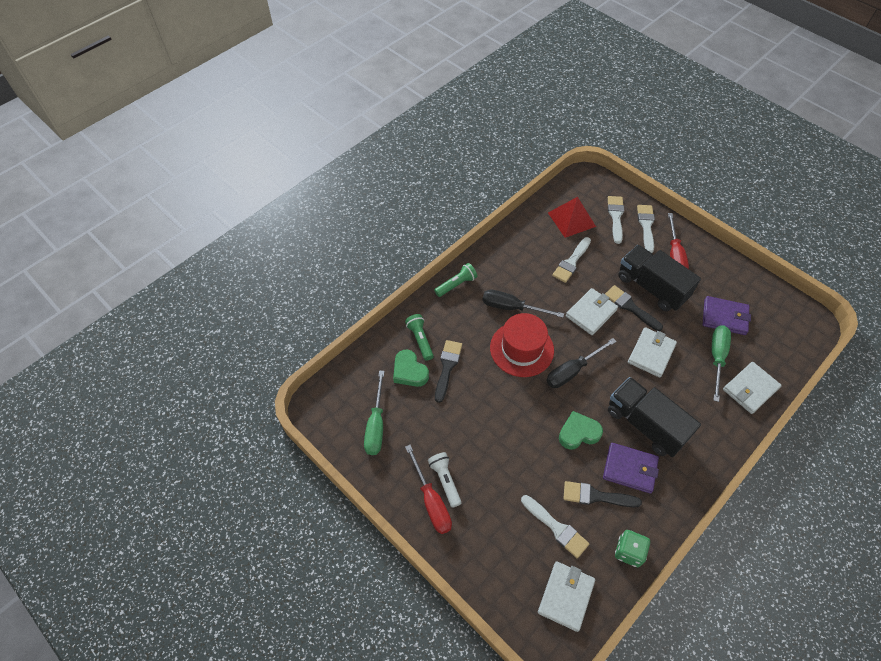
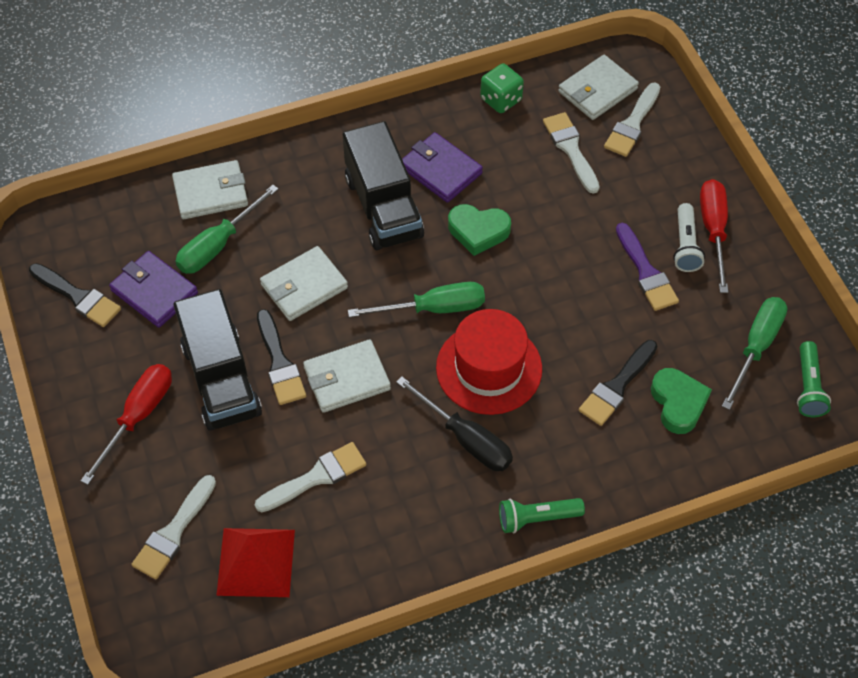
camera: 155 degrees left, 0 degrees up
(420, 340) = (641, 446): green flashlight -> green flashlight (808, 387)
(462, 449) = (646, 272): none -> purple brush
(572, 371) = (434, 308): black screwdriver -> green screwdriver
(596, 496) = (502, 160): black brush -> black brush (78, 297)
(646, 226) = (136, 490): white brush -> white brush (632, 124)

